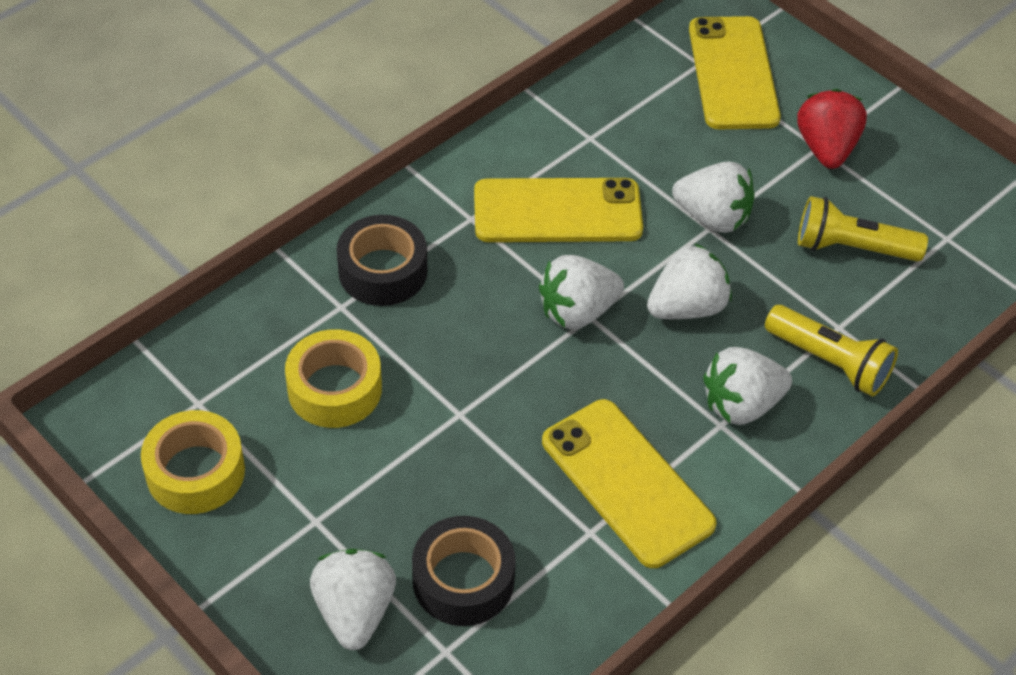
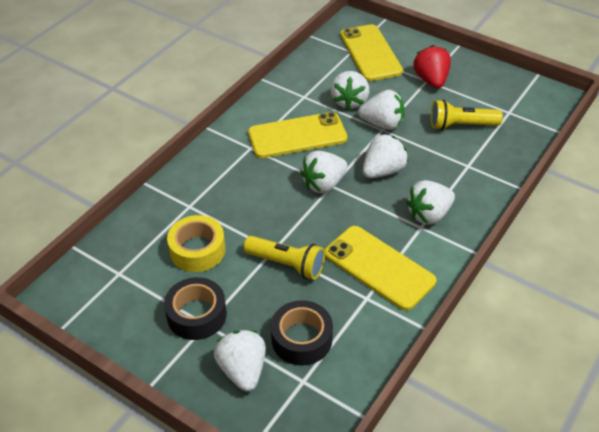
camera: 10 degrees left, 5 degrees down
(195, 472) = (127, 311): yellow tape -> none
(383, 271) = (208, 183): black tape -> black tape (196, 315)
(668, 162) = (349, 101): none -> white strawberry
(829, 362) = (469, 184): yellow flashlight -> yellow flashlight (287, 264)

